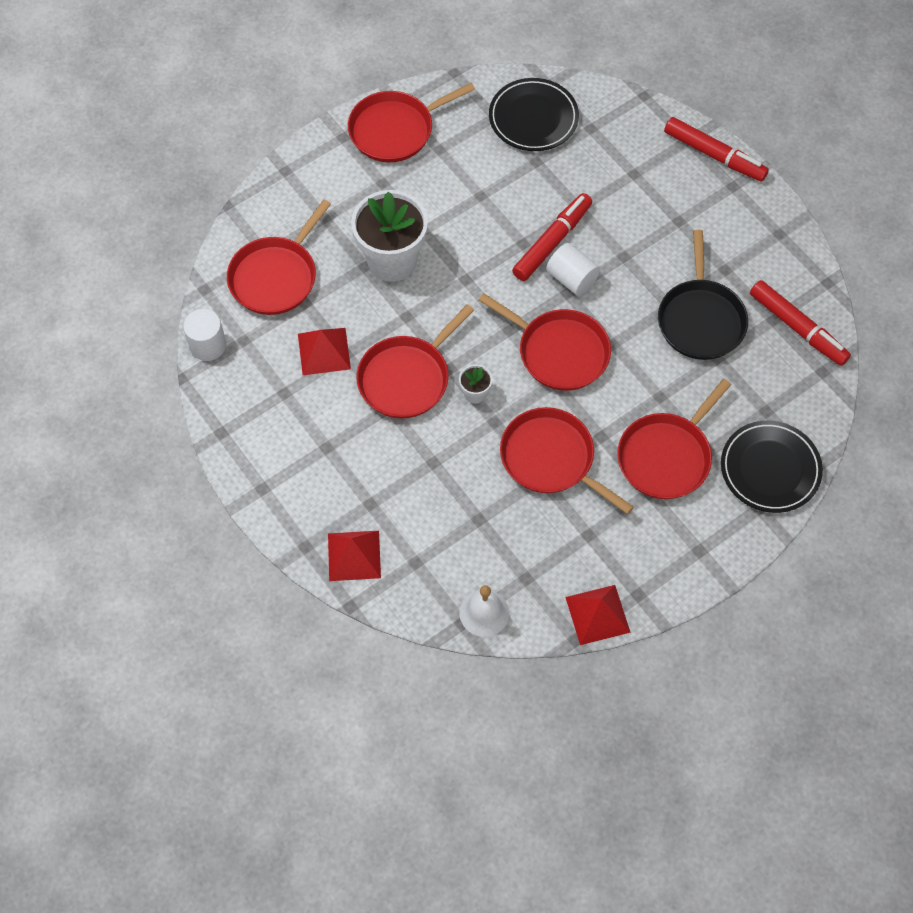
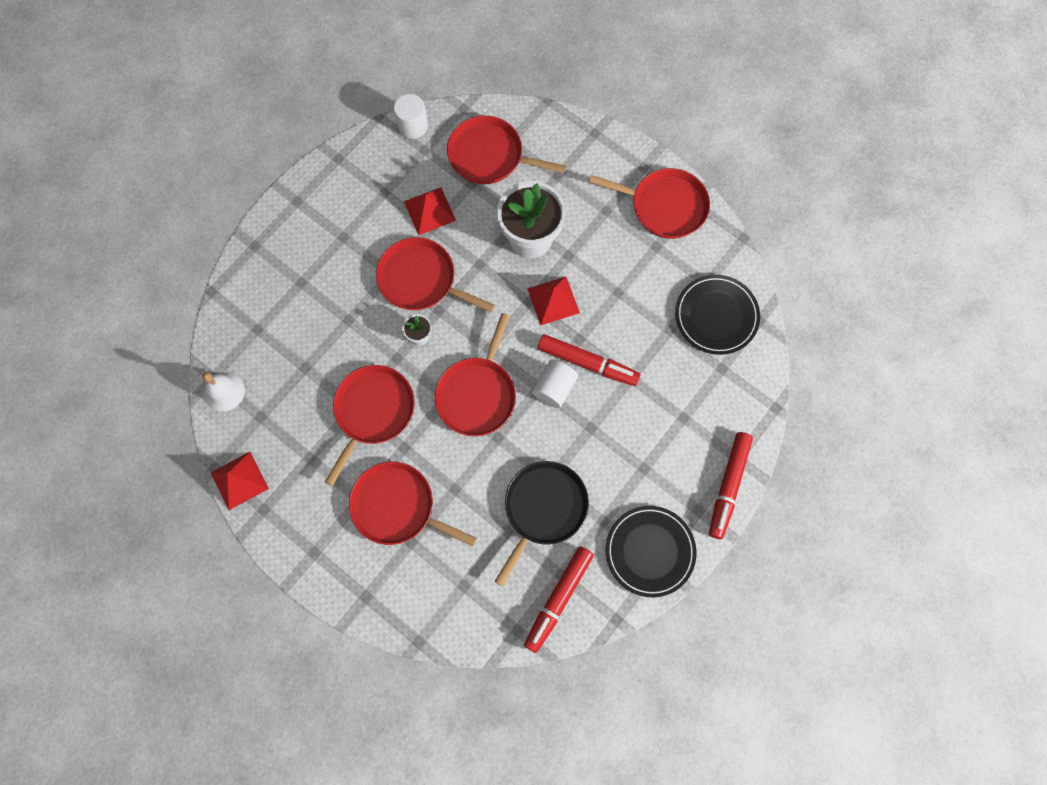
camera: 75 degrees right, 10 degrees up
(354, 555) = (254, 282): red pyramid -> red pyramid (553, 300)
(395, 130) = (664, 206): red pan -> red pan turned 150 degrees clockwise
(700, 319) = (543, 509): black pan -> black pan turned 135 degrees clockwise
(770, 469) = (406, 599): black plate -> black plate (650, 551)

